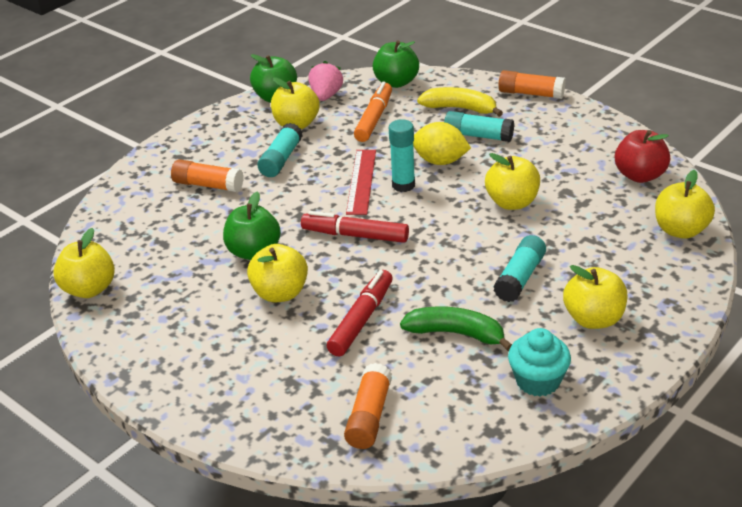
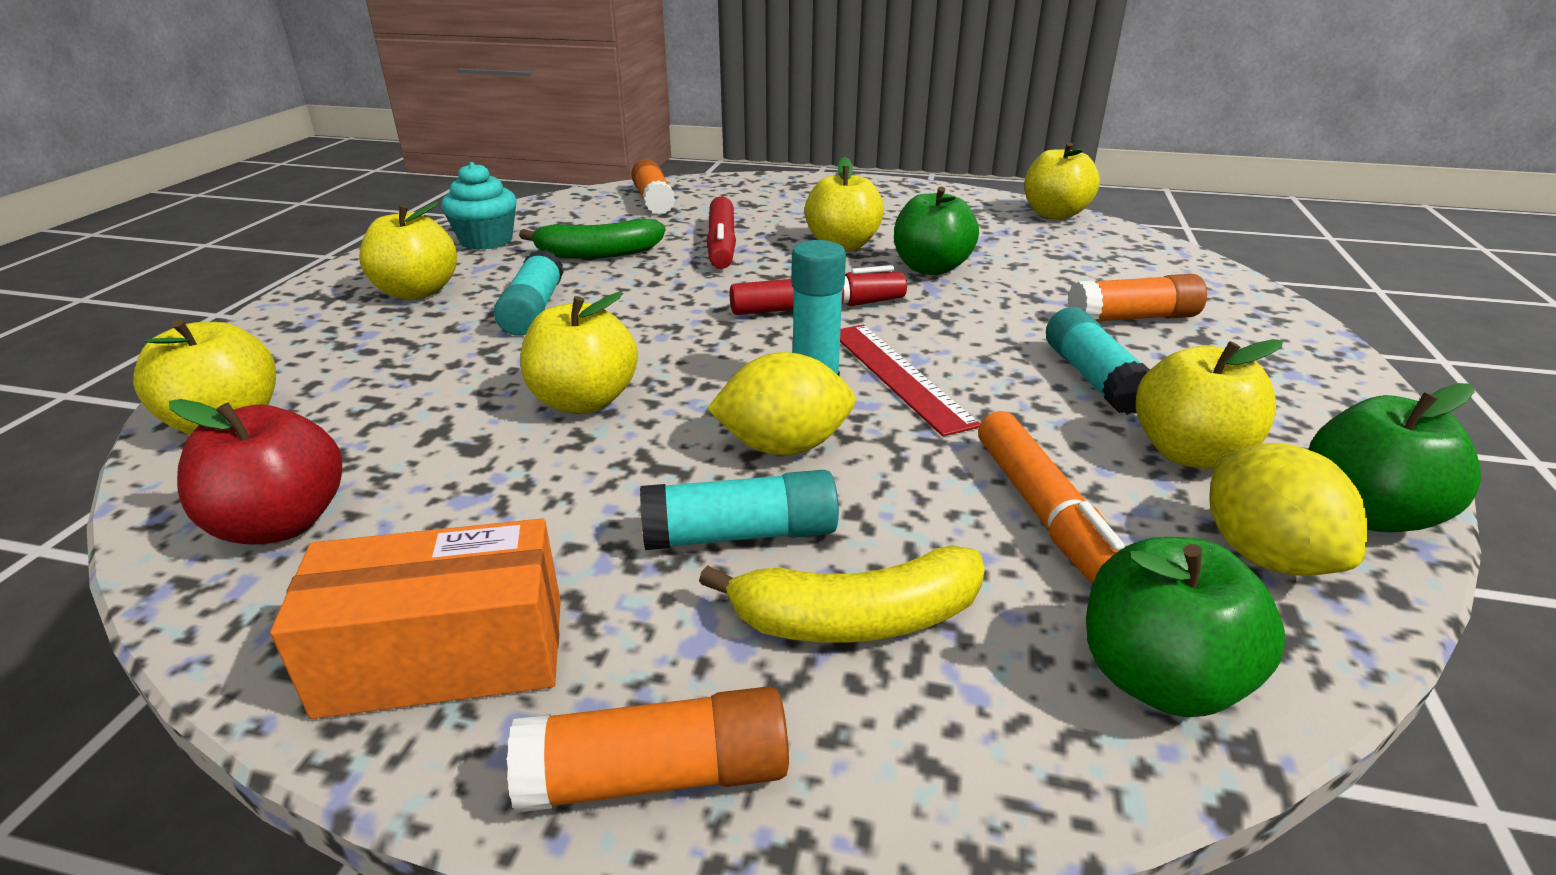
camera: 150 degrees right, 5 degrees down
(326, 96) = (1264, 555): pink strawberry -> yellow lemon
(580, 125) = (444, 656): none -> orange box

